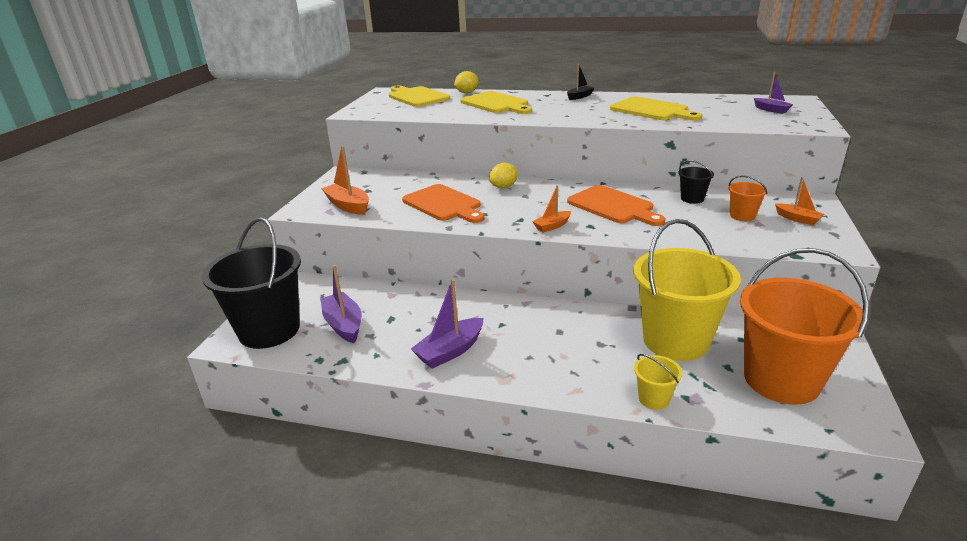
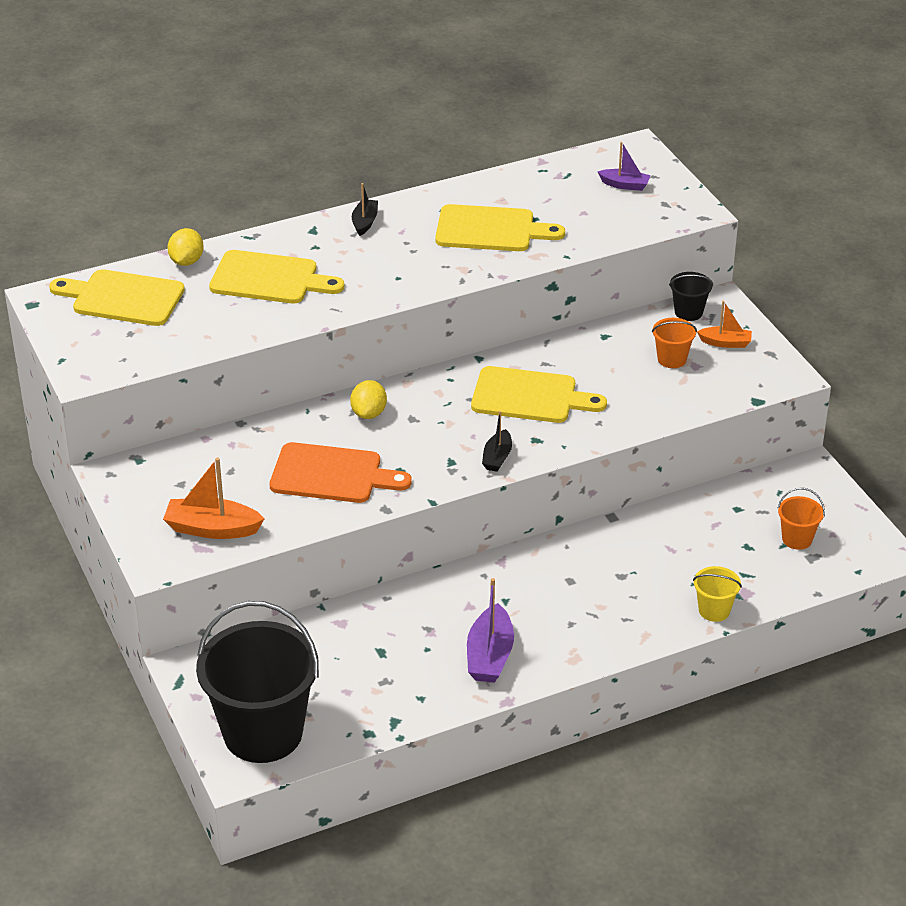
camera: 40 degrees left, 10 degrees up
(344, 325) = (339, 684): purple boat -> none
(552, 226) = (497, 457): orange boat -> black boat
(613, 206) = (530, 396): orange cutting board -> yellow cutting board
(675, 340) = (683, 538): yellow bucket -> none
(692, 199) = (601, 349): black bucket -> black bucket (688, 312)
(781, 380) = (797, 539): orange bucket -> orange bucket, size x0.42

